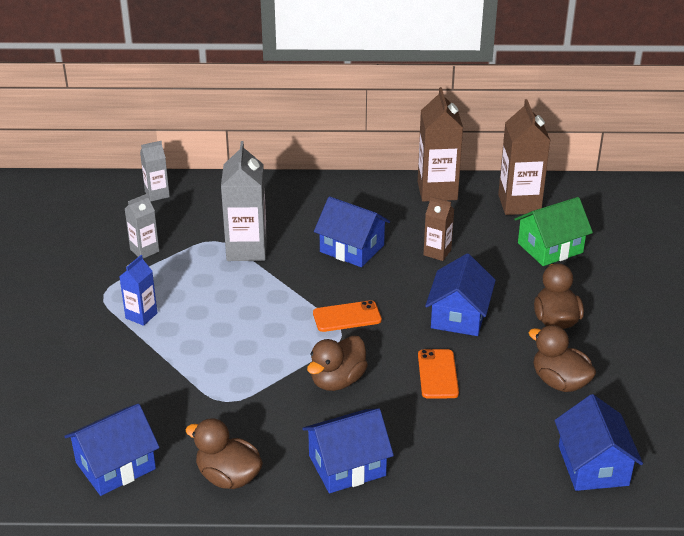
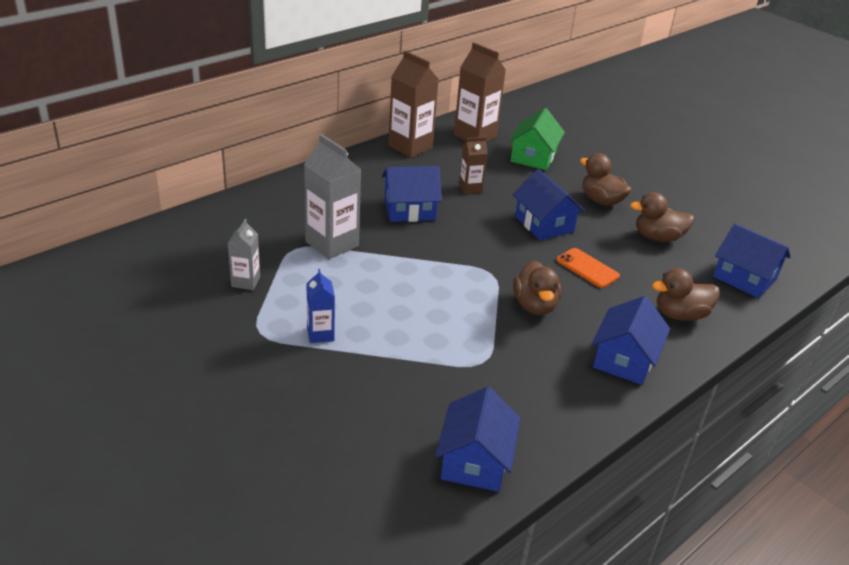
camera: 45 degrees left, 0 degrees up
(157, 194) = (189, 232): grey carton -> none
(228, 477) = (565, 416): brown duck -> brown duck (680, 315)
(347, 317) = (476, 259): orange phone -> none

